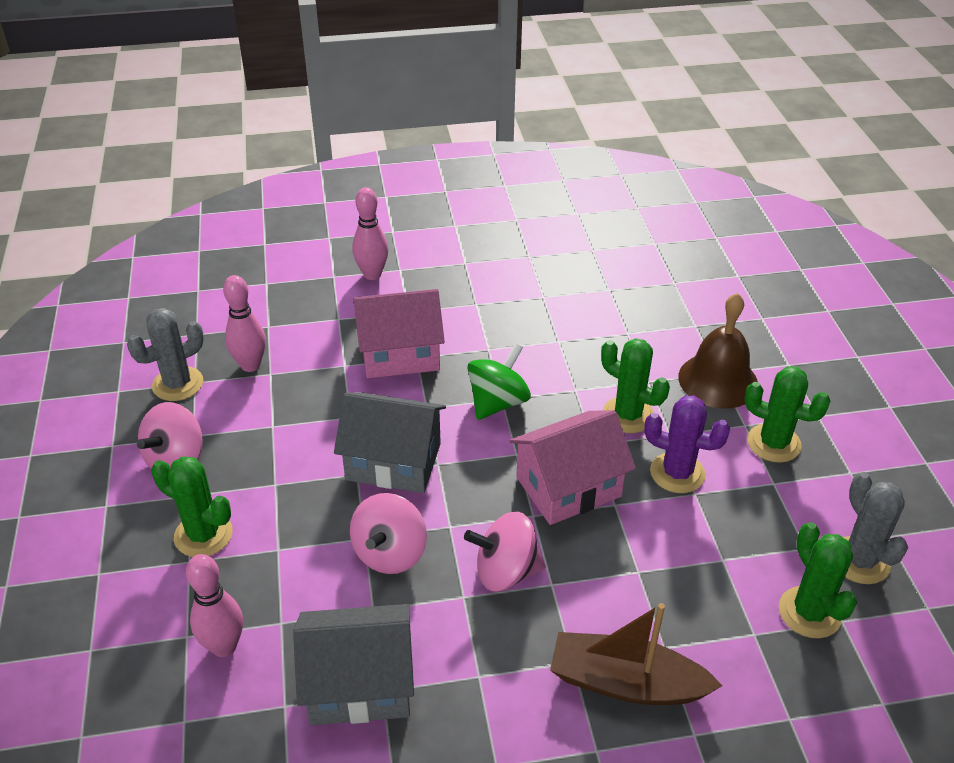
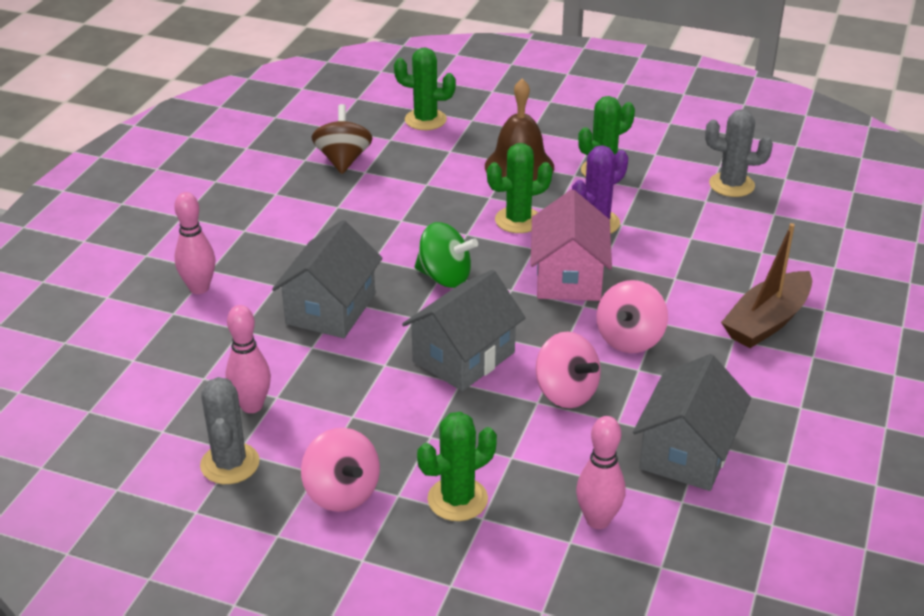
camera: 60 degrees left, 5 degrees down
(400, 354) = (330, 309): pink house -> grey house
(498, 402) = (445, 277): green spinning top -> green spinning top turned 135 degrees clockwise
(613, 270) = (343, 160): none -> brown spinning top
(809, 612) = (759, 223): green cactus -> green cactus (425, 120)

